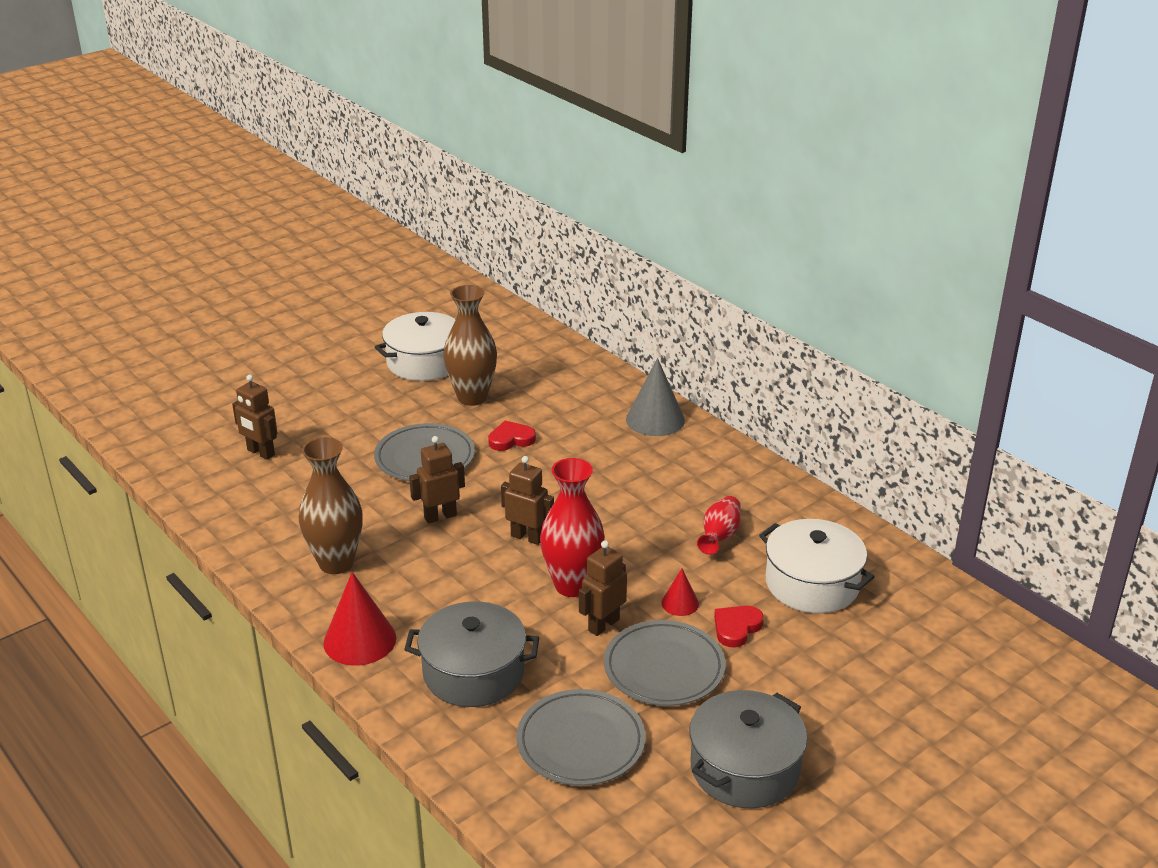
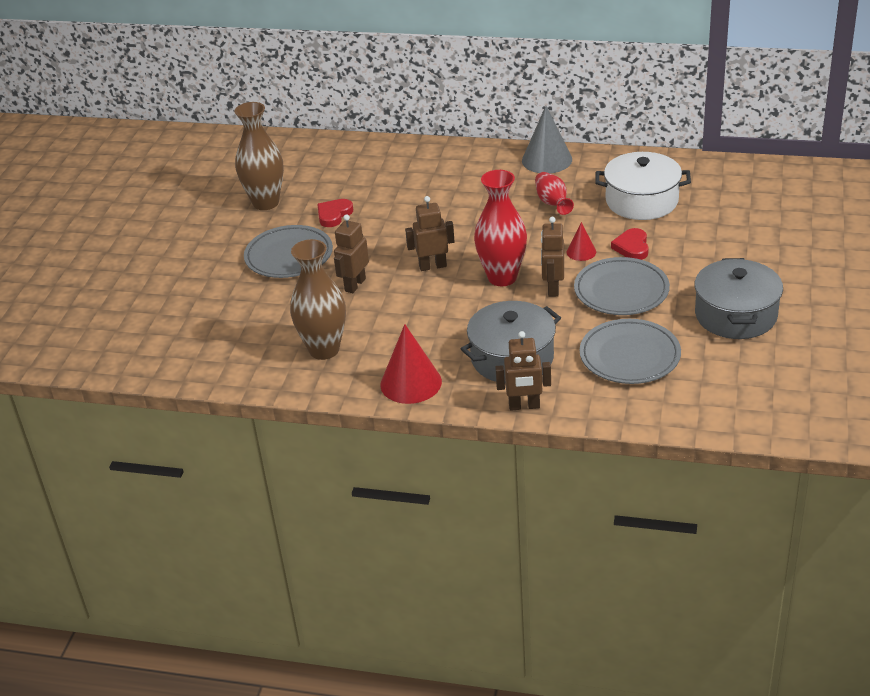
camera: 35 degrees left, 5 degrees up
(260, 452) = (156, 315): brown robot -> brown robot (524, 406)
(424, 362) = (194, 197): white pot -> none
(655, 419) = (415, 156): grey cone -> grey cone (547, 160)

